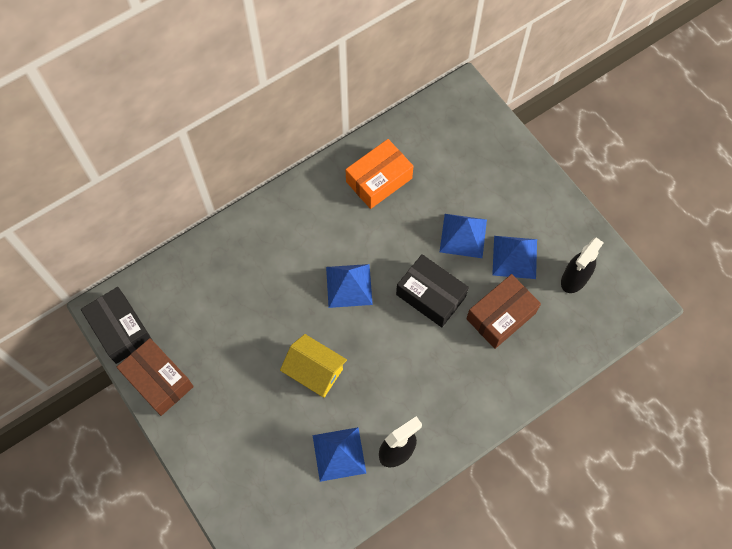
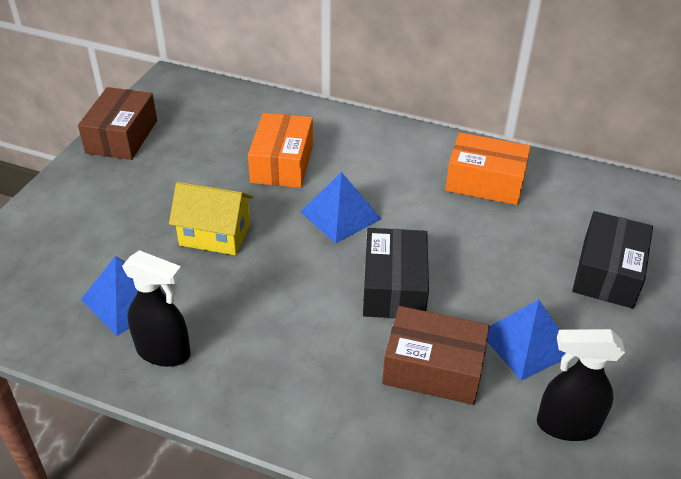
camera: 55 degrees right, 25 degrees down
(120, 329) = (157, 95): black box -> black box (607, 272)
(271, 289) = (282, 163): none -> orange box
(314, 371) = (215, 235): yellow house -> yellow house turned 75 degrees counterclockwise
(463, 235) = (499, 280): blue pyramid -> none

